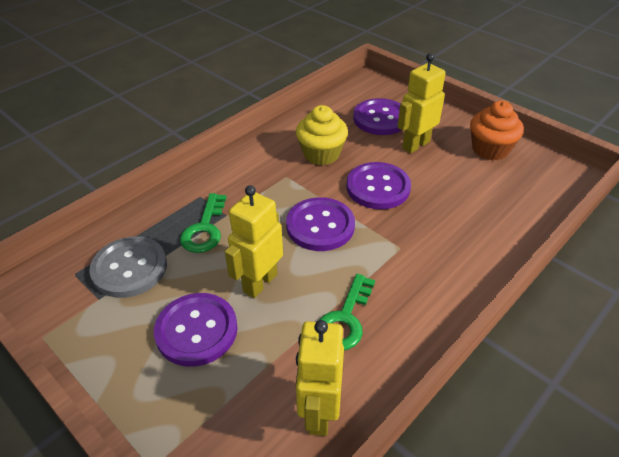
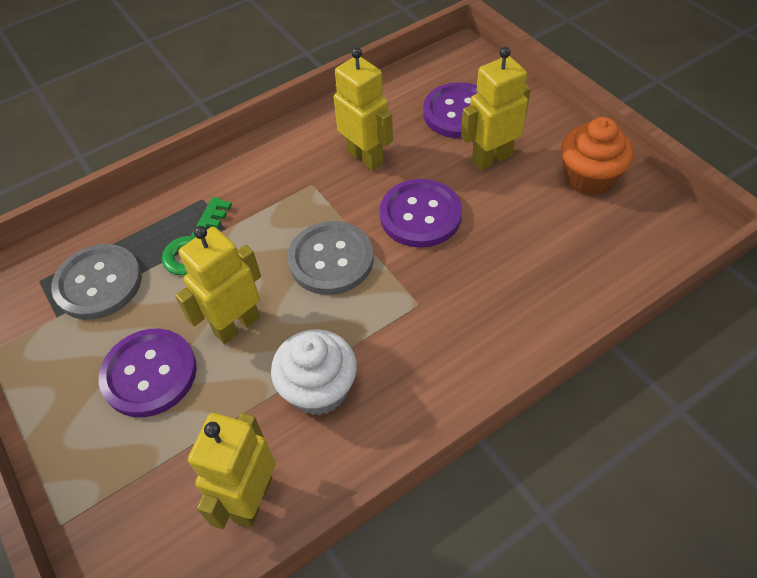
camera: 15 degrees right, 10 degrees up
(320, 226) = (331, 259): purple button -> grey button
(321, 154) = (365, 157): yellow cupcake -> yellow robot
(344, 319) = (319, 389): green key -> white cupcake

